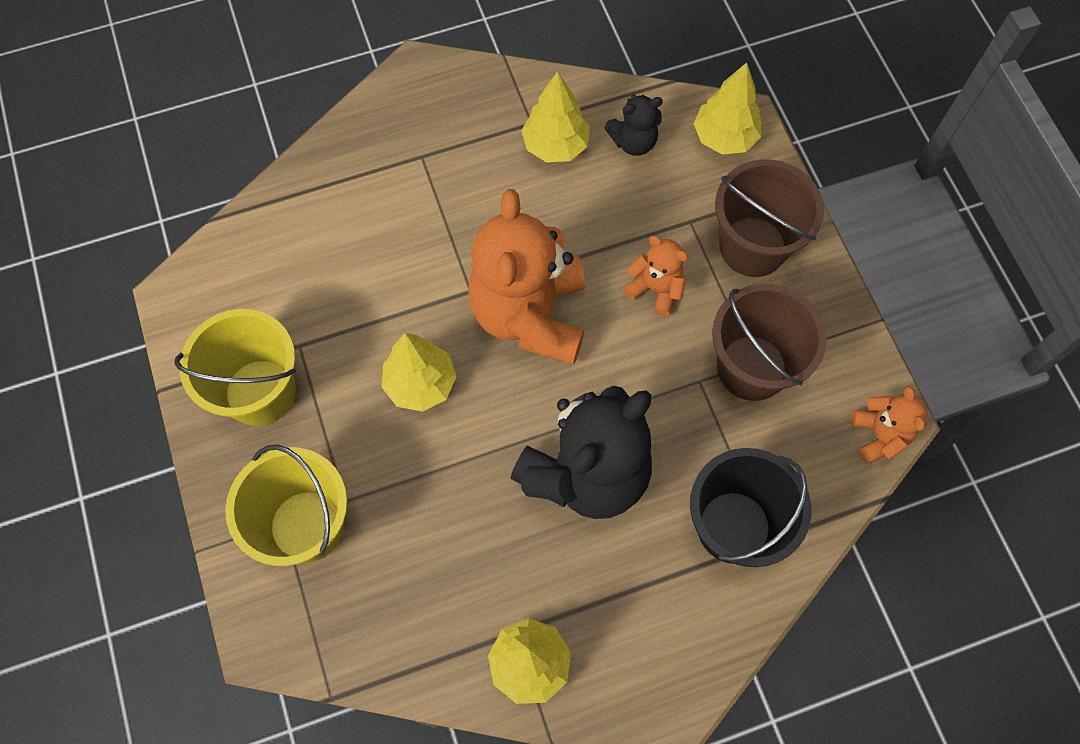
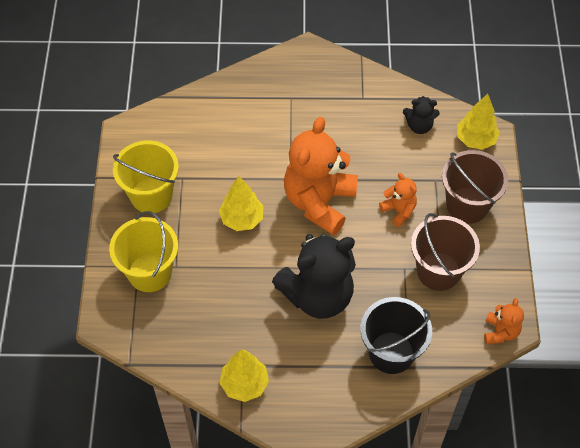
camera: 20 degrees right, 10 degrees down
(555, 146) = (371, 114): yellow tree -> none

